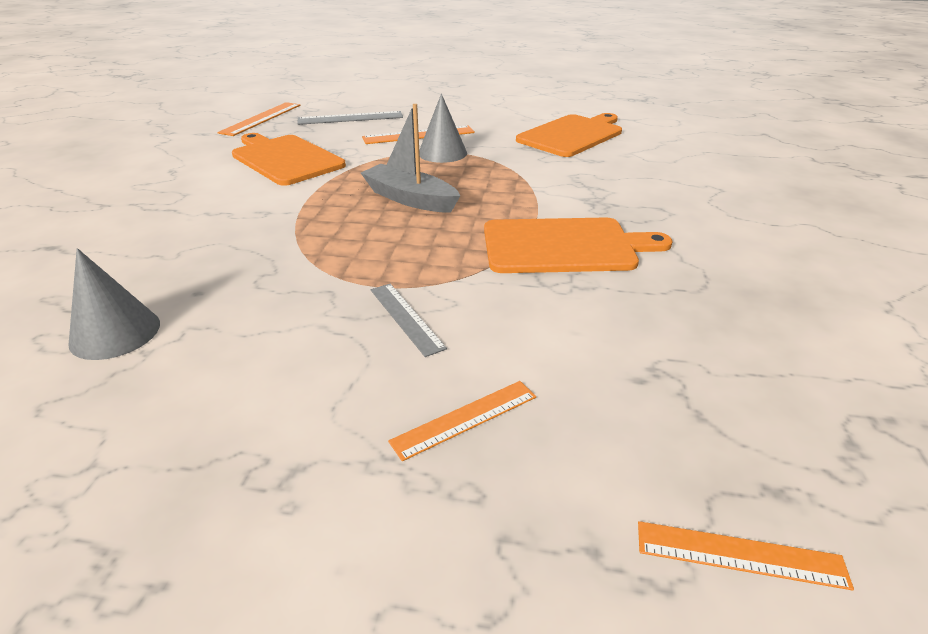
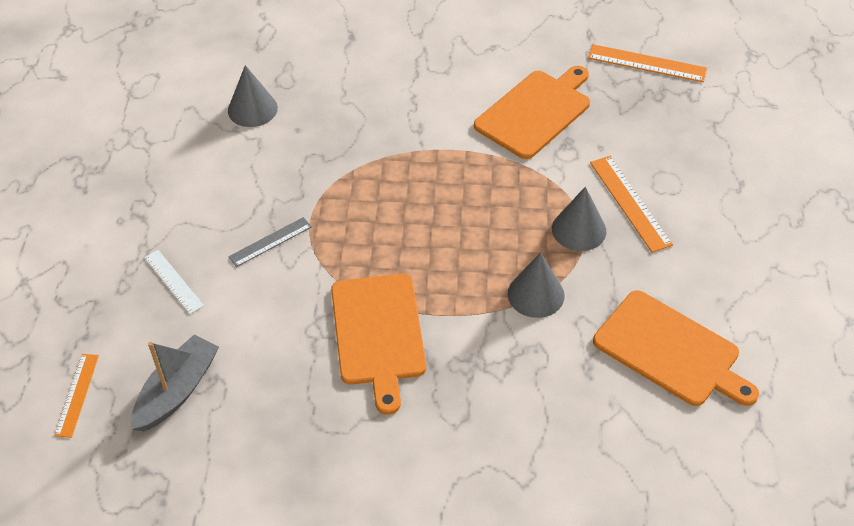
camera: 85 degrees right, 15 degrees up
(350, 118) = (671, 134): grey ruler -> none
(410, 199) = (458, 218): grey boat -> grey boat (177, 391)
(465, 418) = (173, 281): orange ruler -> white ruler
(514, 172) = (536, 294): none -> grey cone

